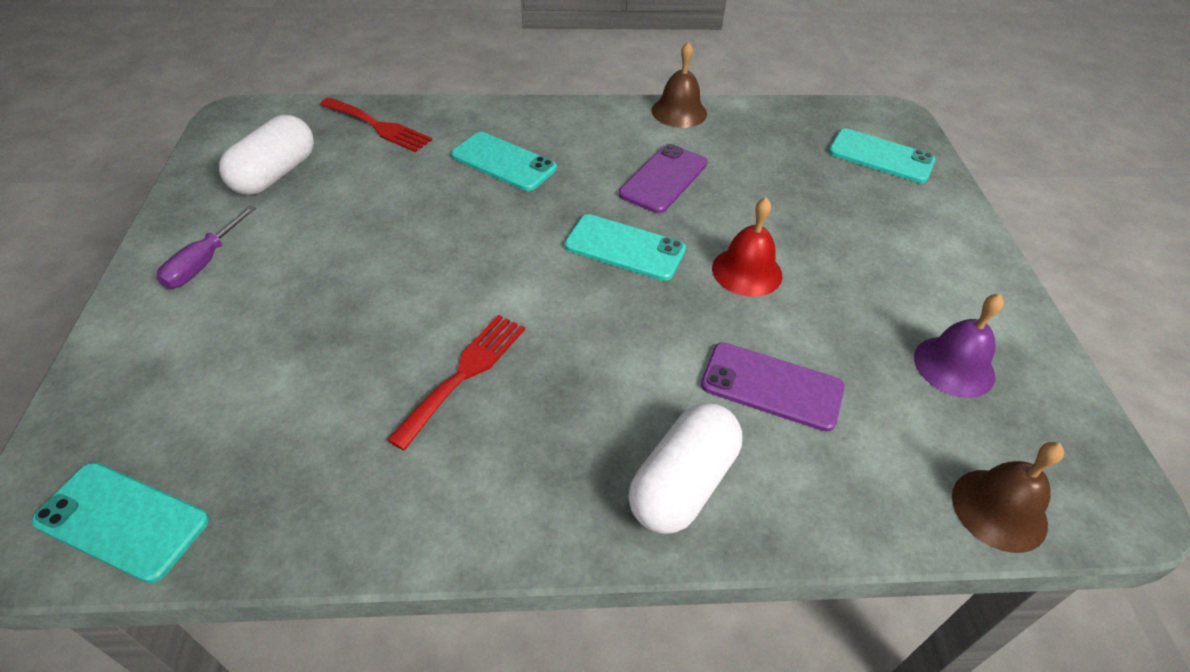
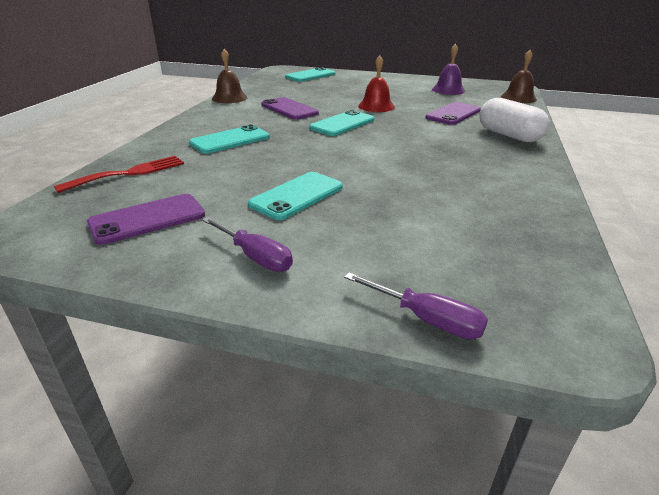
camera: 70 degrees left, 15 degrees down
(86, 405) = (426, 319): none -> purple screwdriver
(122, 521) = (553, 292): turquoise phone -> turquoise phone (297, 196)
(275, 174) = (147, 219): white capsule -> purple phone
(464, 373) = (428, 169): red fork -> none

